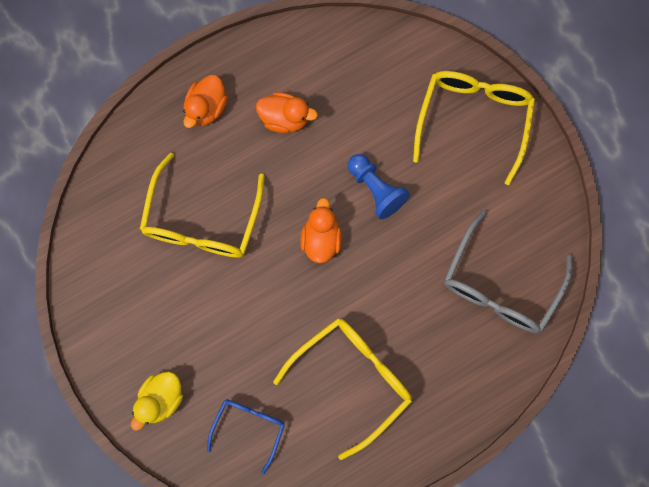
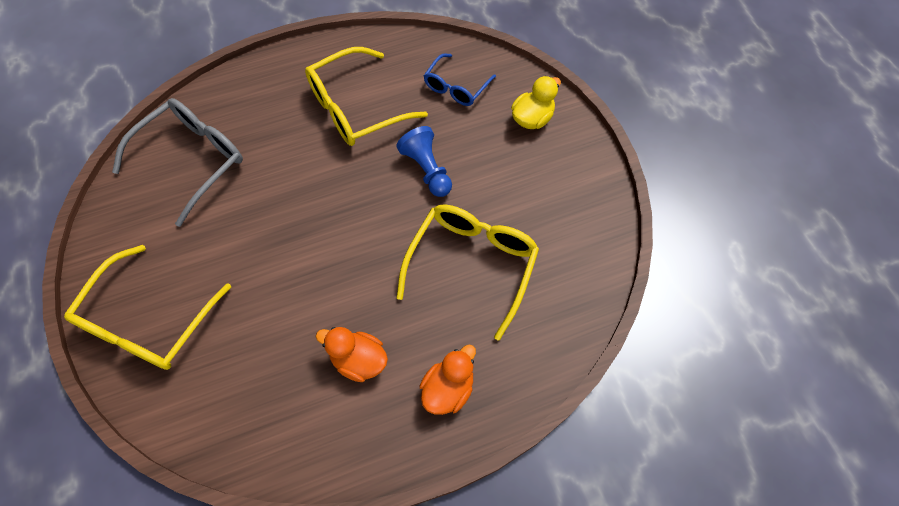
camera: 170 degrees left, 15 degrees down
(321, 239) = (352, 227): orange duck -> none
(376, 189) = (281, 266): blue pawn -> blue pawn (427, 169)

